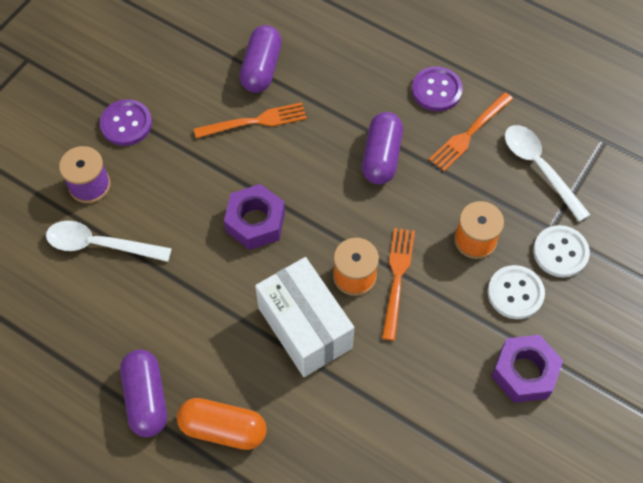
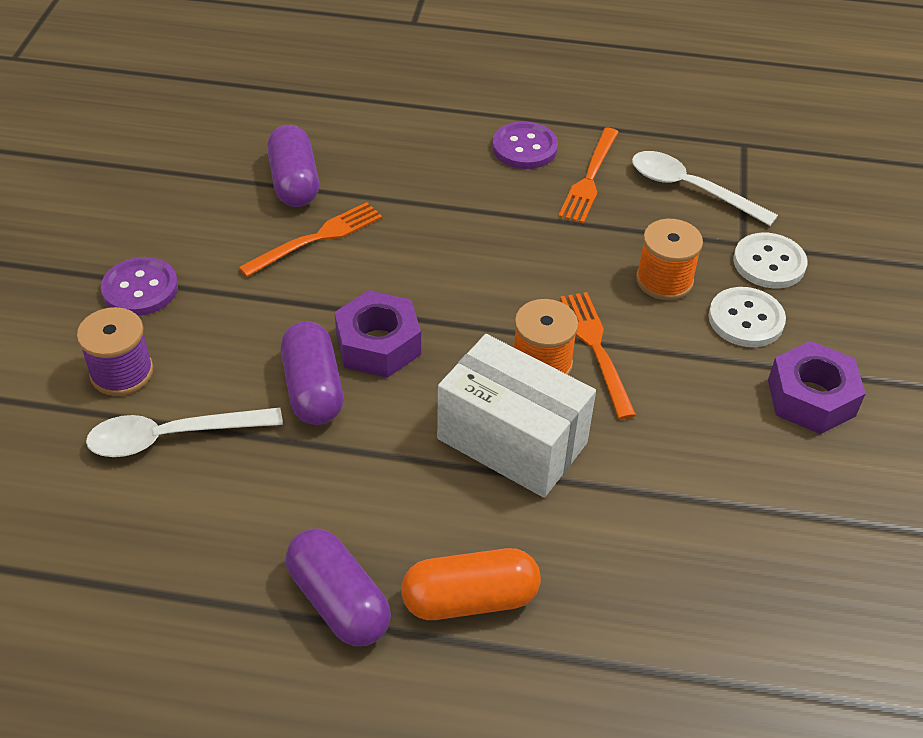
camera: 25 degrees left, 15 degrees down
(381, 156) = (499, 230): purple capsule -> purple capsule (313, 389)

